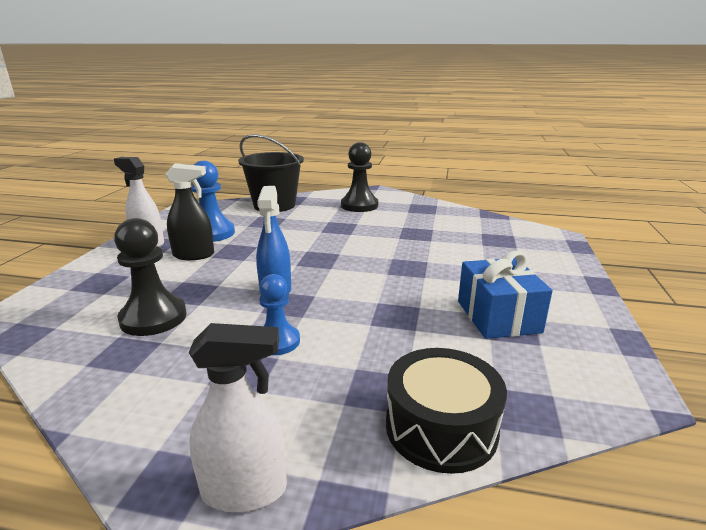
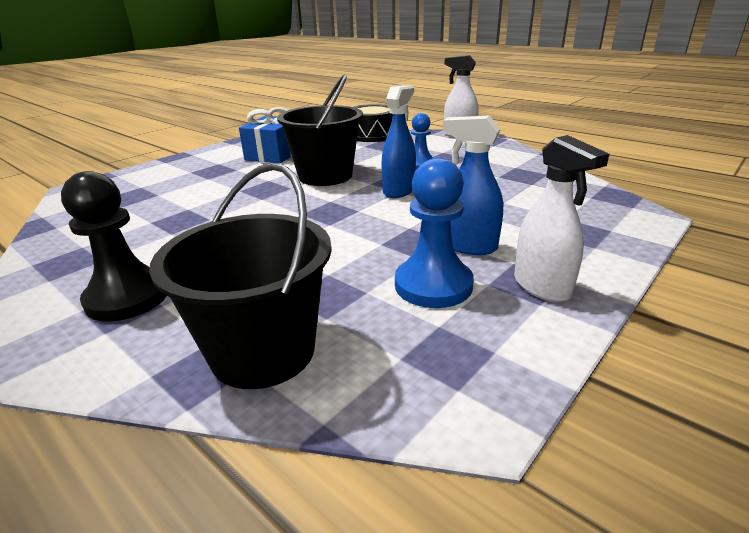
camera: 150 degrees left, 5 degrees up
(153, 318) = (507, 190): black pawn -> none
(194, 255) = (468, 246): black spray bottle -> blue spray bottle
(374, 294) = (325, 176): none -> black bucket

